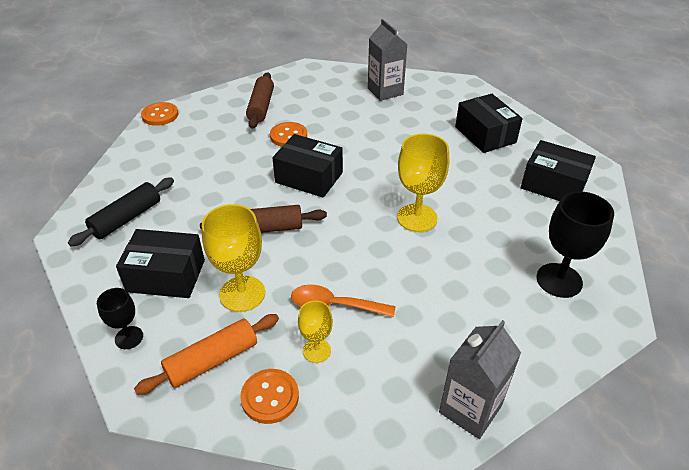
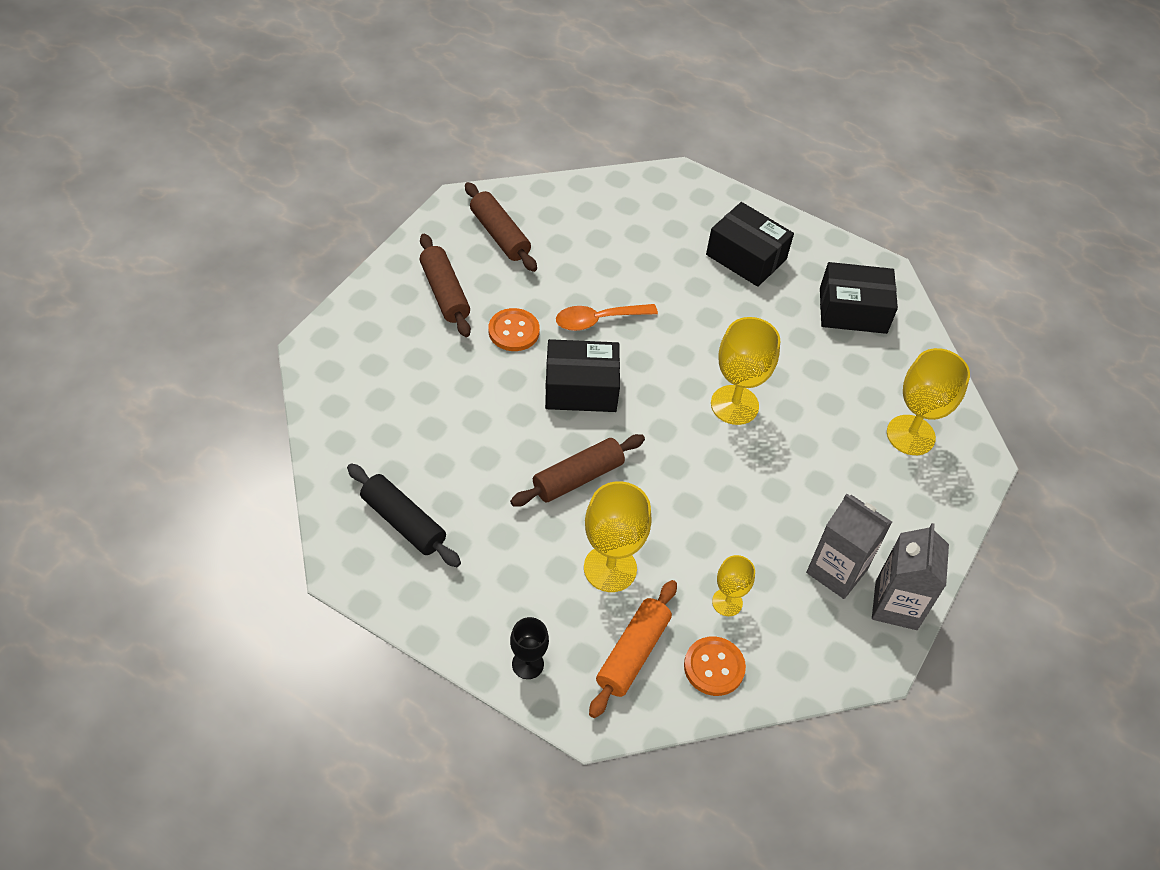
camera: 30 degrees left, 10 degrees up
(127, 219) = (403, 522): black rolling pin -> black rolling pin turned 60 degrees counterclockwise
(160, 115) = (316, 349): orange button -> none
(166, 275) = (510, 578): black box -> none
(319, 87) = (499, 235): none -> brown rolling pin
(334, 305) = (713, 545): orange spoon -> orange spoon (598, 320)
(385, 91) = (589, 218): grey carton -> grey carton (836, 571)
(559, 280) = (910, 435): black goblet -> yellow goblet

